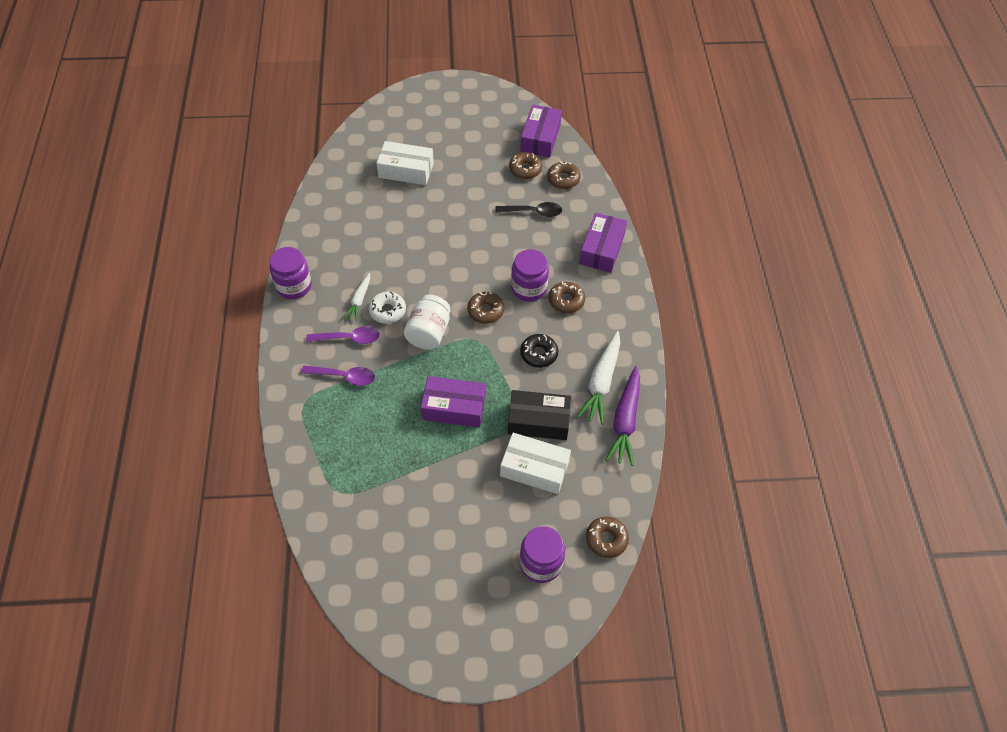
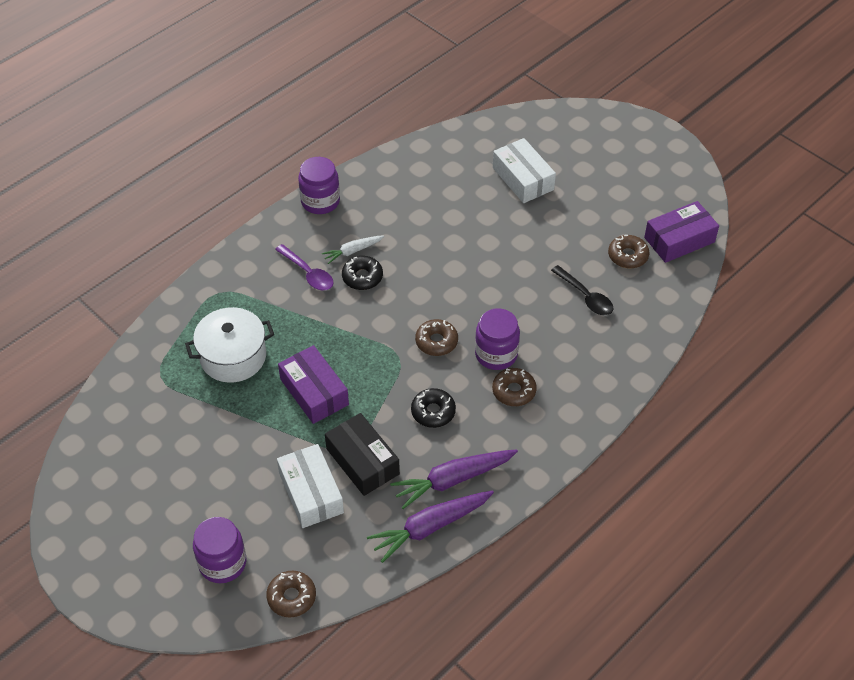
camera: 50 degrees right, 5 degrees down
(344, 376) = (268, 298): purple spoon -> none
(372, 434) = (233, 356): none -> white pot
(387, 311) = (362, 277): white donut -> black donut
(428, 333) = (370, 320): white jar -> none
(563, 179) = (651, 290): brown donut -> none
(601, 382) = (453, 480): white carrot -> purple carrot
(602, 249) = (604, 376): purple box -> none

